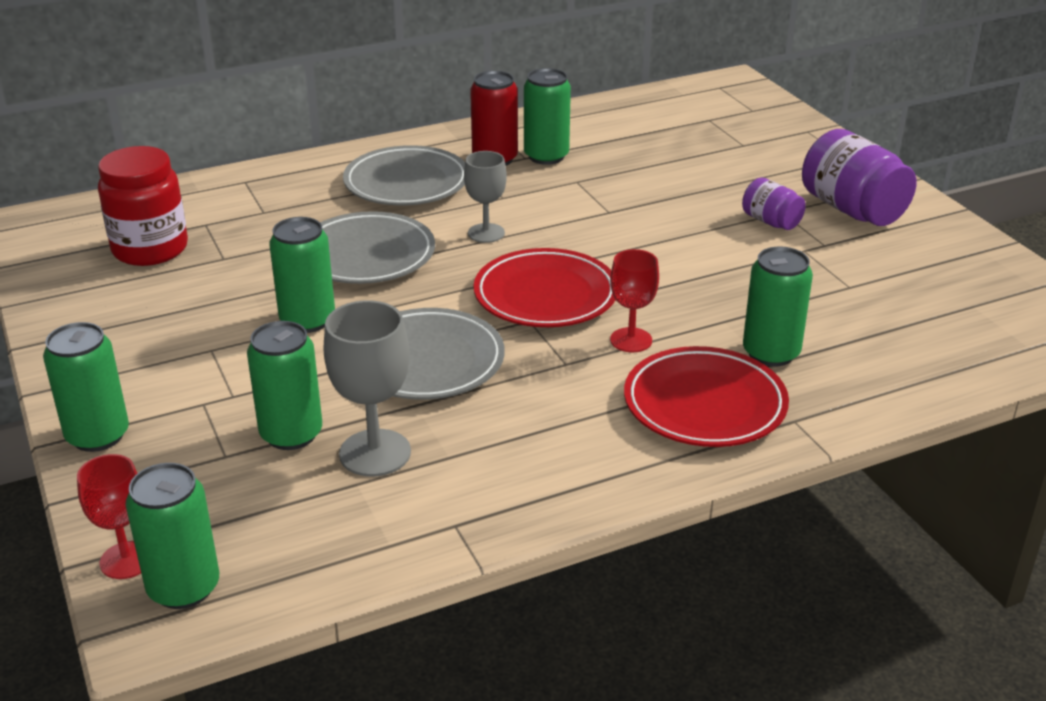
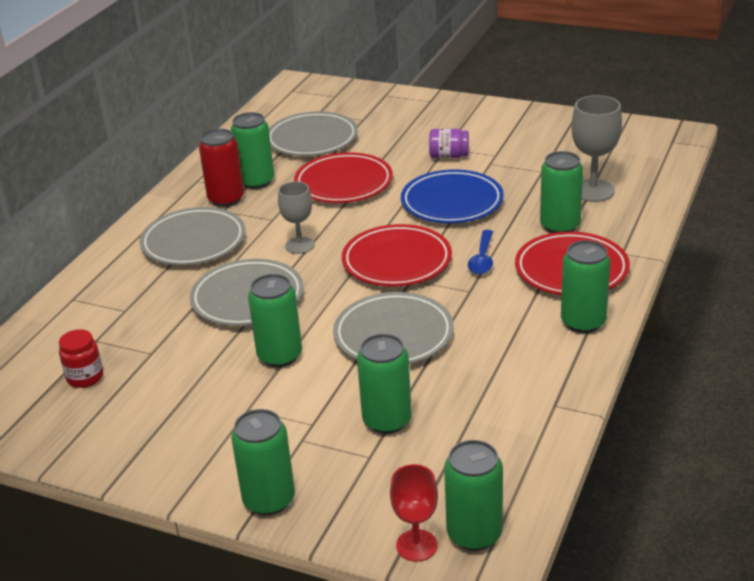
camera: 40 degrees left, 0 degrees up
(150, 249) = (85, 377): red jar -> red jar, size x0.55
(375, 453) = (451, 399): grey goblet -> grey goblet (593, 191)
(620, 197) = (343, 184): none -> red plate
(625, 464) = (583, 322): none -> green can
(631, 340) = (482, 259): red goblet -> blue spoon
(661, 142) = (312, 139): none -> grey plate
(695, 268) = (452, 202): none -> blue plate
(852, 210) = (479, 129): purple jar -> none

